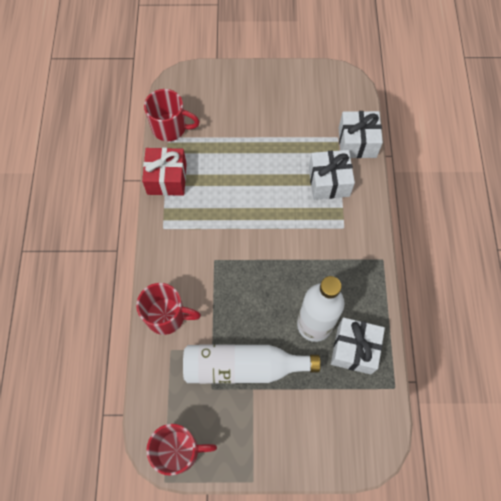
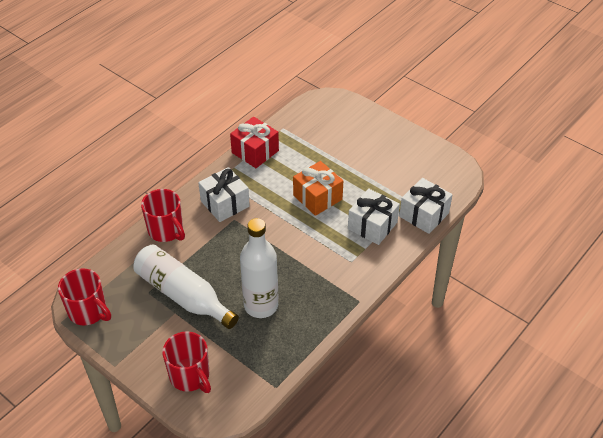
camera: 40 degrees right, 20 degrees down
(170, 128) = (291, 123): red mug -> red mug (190, 376)
(262, 186) = (317, 197): none -> orange gift
(354, 349) = (273, 341): white gift -> white gift (225, 204)

